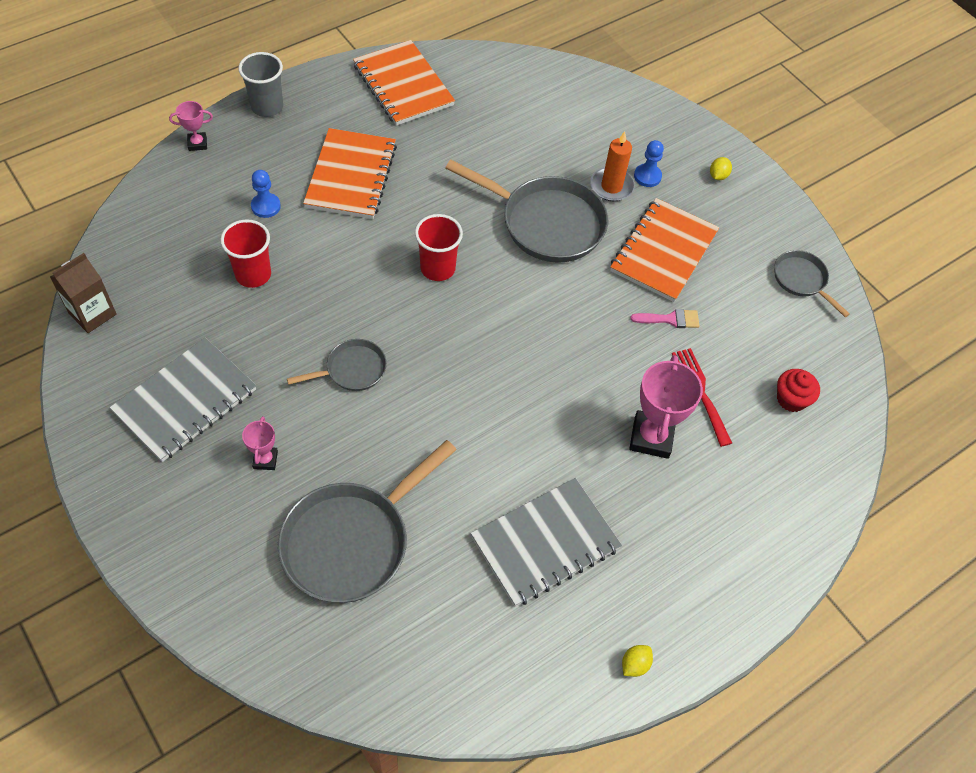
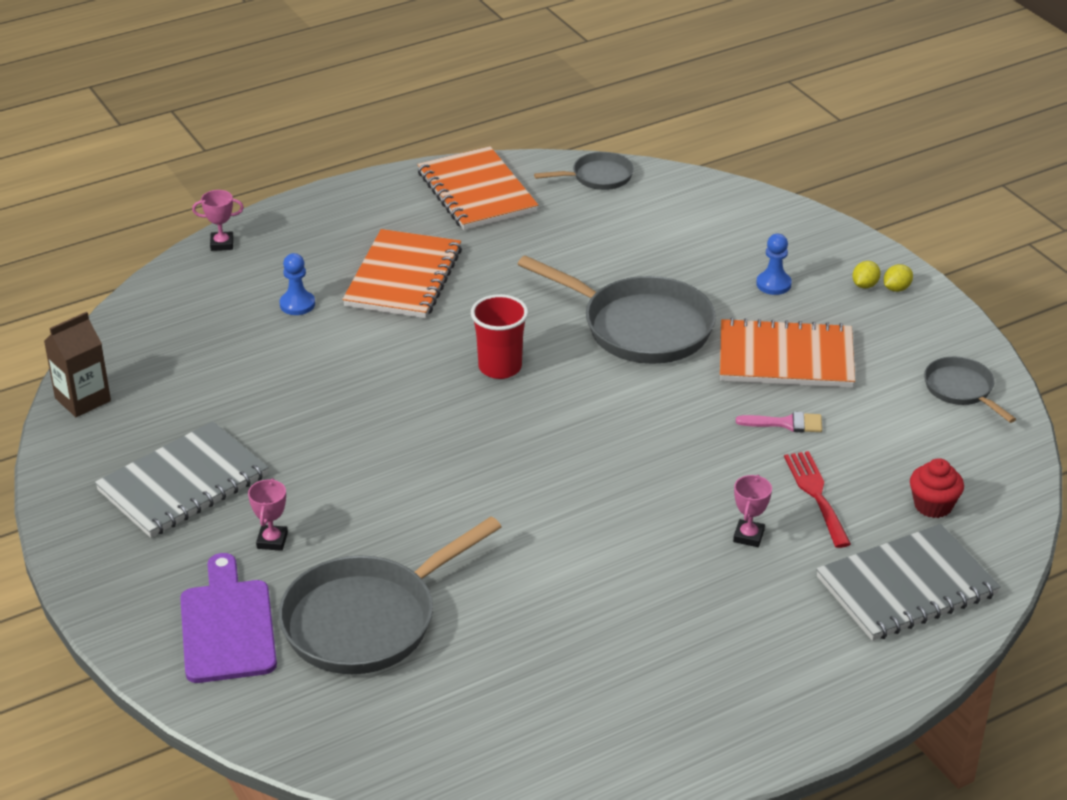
camera: 10 degrees right, 20 degrees down
(235, 553) = (227, 626): none -> purple cutting board
(253, 274) = (275, 368): red cup -> none
(267, 107) = (308, 211): grey cup -> none
(352, 370) = (385, 460): grey pan -> grey pan (598, 177)
(545, 543) = (603, 631): grey notebook -> grey notebook (906, 586)
(611, 186) = (726, 293): orange candle -> none
(634, 664) = (702, 751): yellow lemon -> yellow lemon (896, 288)
(651, 437) = (748, 536): pink trophy -> pink trophy, size x0.52
(663, 252) = (786, 358): orange notebook -> orange notebook turned 60 degrees clockwise

